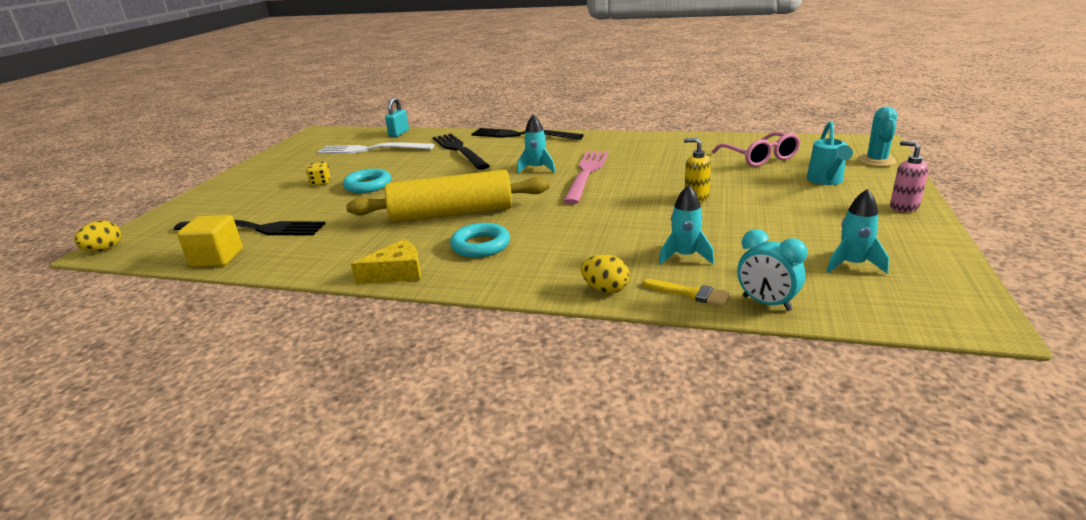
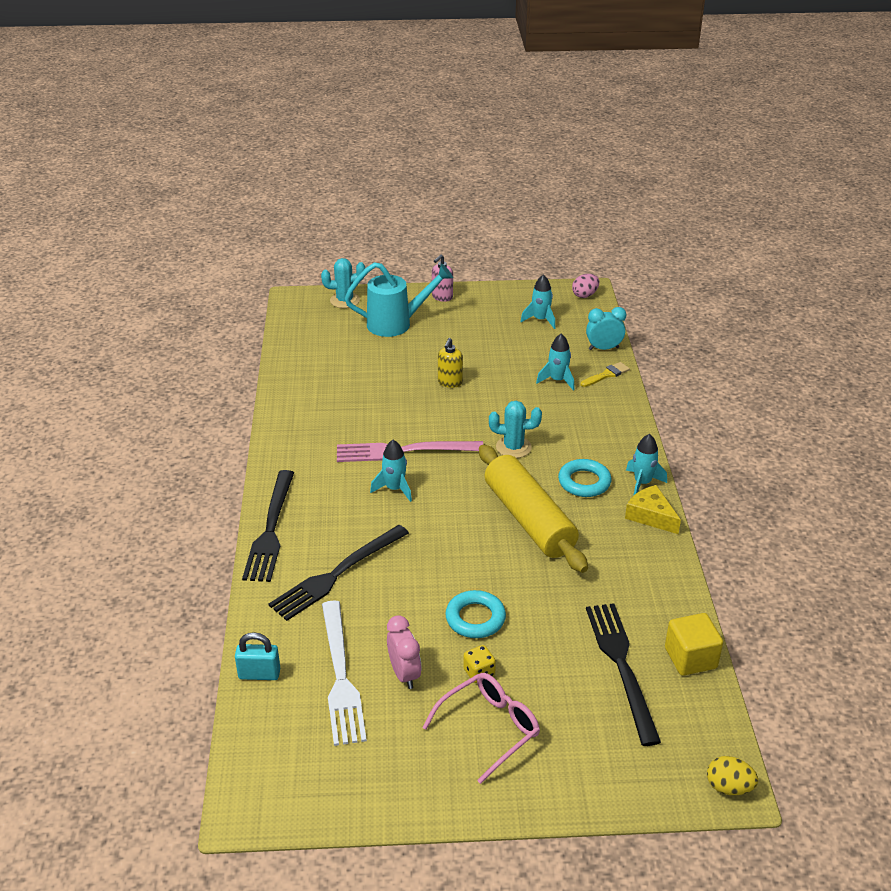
camera: 110 degrees left, 10 degrees up
(350, 164) = (404, 674): none -> pink clock
(451, 278) = (642, 483): none -> turquoise rocket
(563, 218) = (513, 447): none -> turquoise cactus
(605, 289) = (619, 408): yellow egg -> none
(691, 293) = (606, 375): yellow brush -> yellow brush turned 45 degrees clockwise
(760, 158) = (343, 354): pink glasses -> pink glasses (489, 728)
(766, 303) = (603, 348): turquoise clock -> turquoise clock turned 120 degrees counterclockwise
(826, 181) = (397, 324): turquoise watering can -> turquoise watering can, size x1.51
(954, 315) = (585, 295): none -> pink egg

